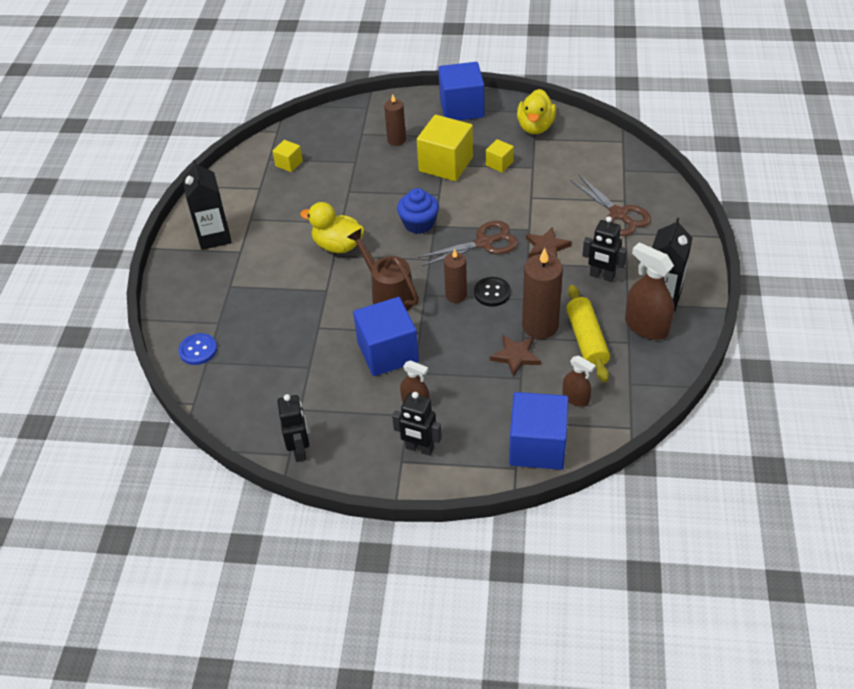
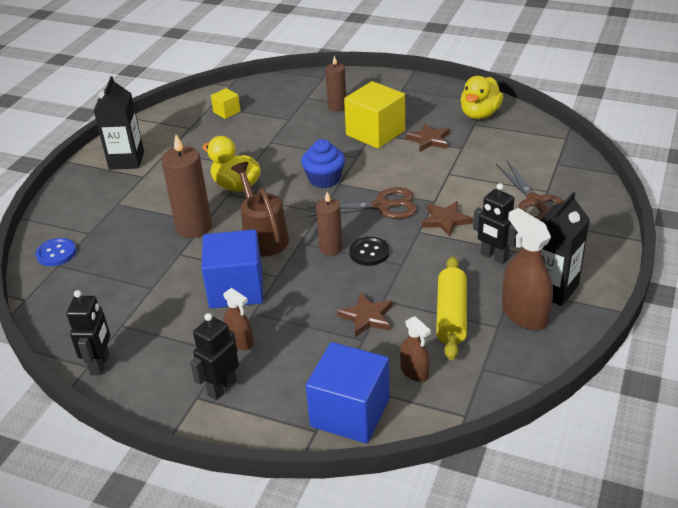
camera: 15 degrees right, 10 degrees down
(419, 448) = (222, 388): black robot -> black robot turned 90 degrees clockwise
(461, 108) = (413, 89): blue cube -> none
(499, 163) = (429, 140): yellow cube -> brown star
(540, 326) = (406, 292): brown candle -> brown candle (194, 227)

